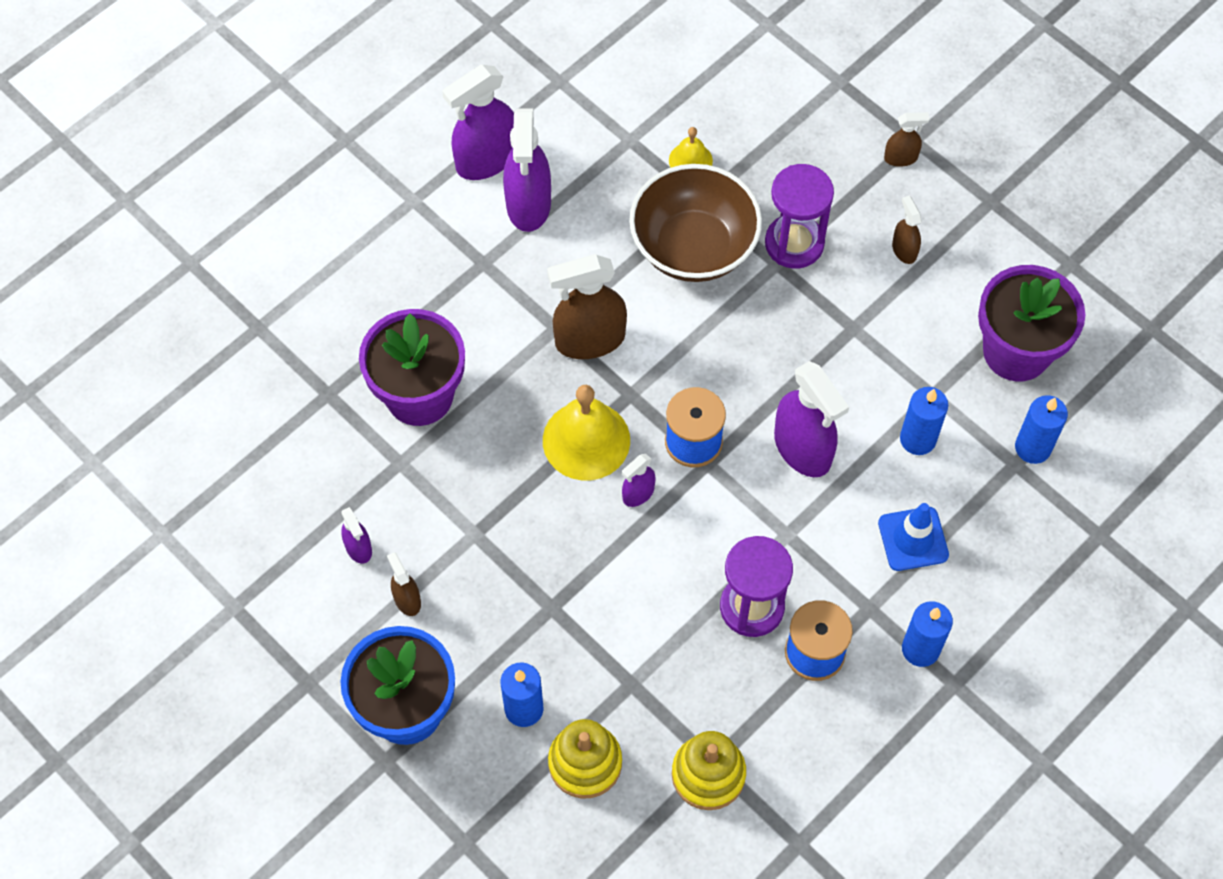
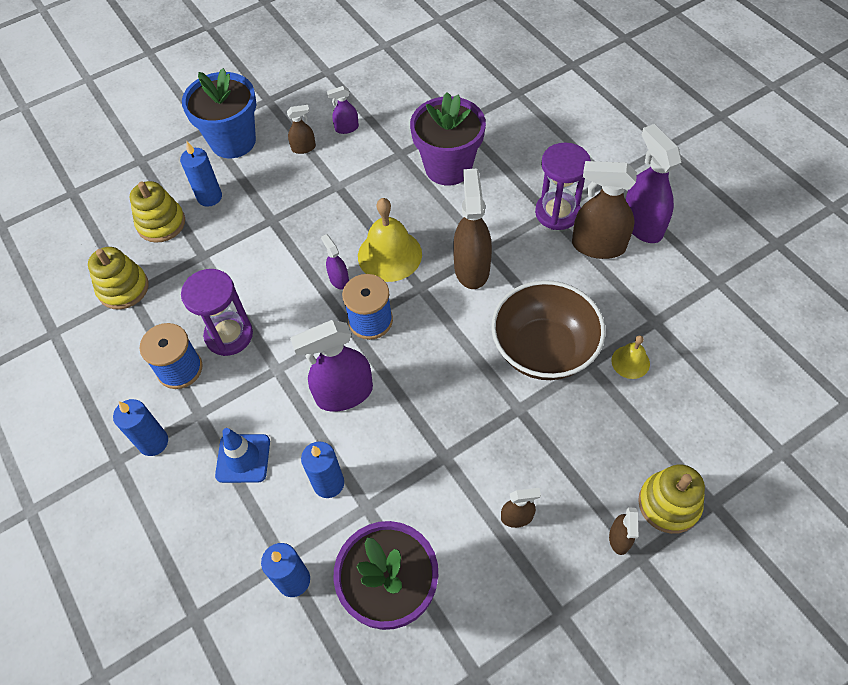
camera: 105 degrees right, 5 degrees down
(528, 204) = (598, 246): purple spray bottle -> brown spray bottle
(794, 243) = (537, 426): purple hourglass -> purple hourglass (557, 213)
(851, 118) = (669, 504): none -> yellow stacking toy

